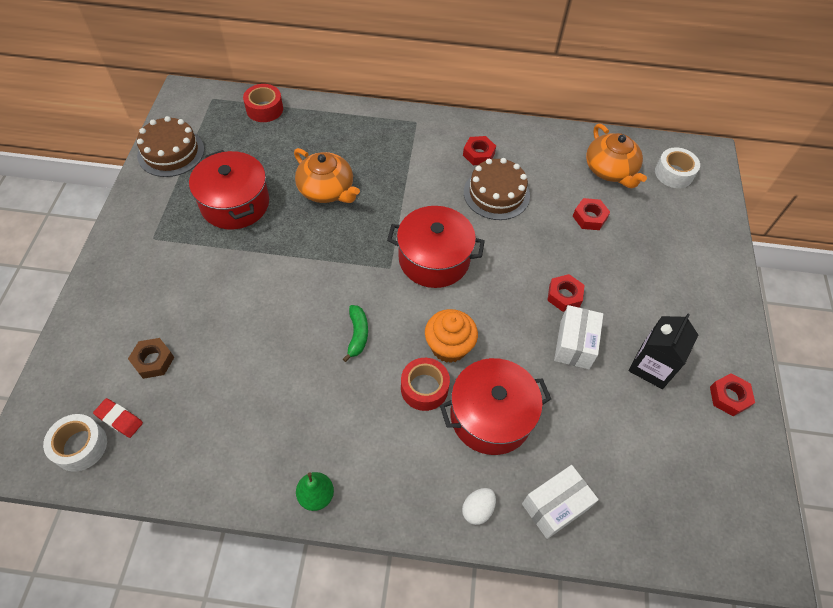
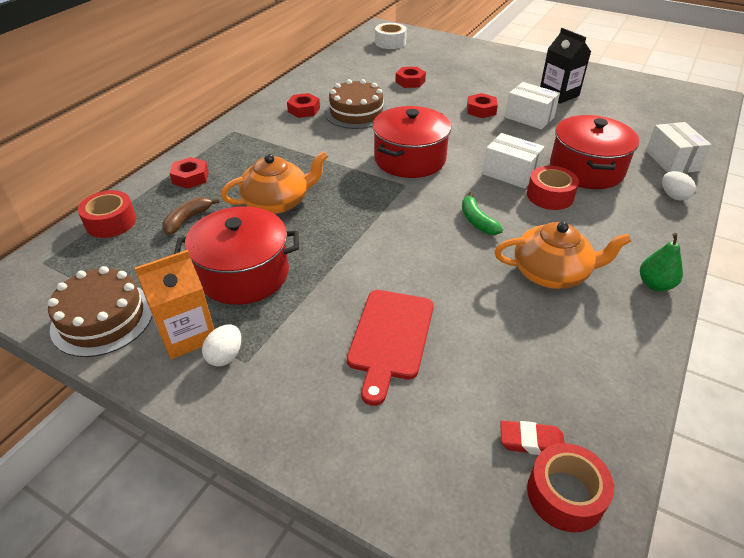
camera: 65 degrees left, 15 degrees down
(80, 446) = (565, 494): white tape -> red tape
(119, 419) = (531, 441): red eraser -> red eraser turned 45 degrees clockwise
(153, 361) = (451, 391): brown nut -> none
(155, 226) = (225, 356): none -> white egg
(168, 199) = (187, 334): none -> orange carton
(195, 311) = (390, 338): none -> red cutting board
(283, 147) = (187, 219): none -> brown banana
(357, 335) = (477, 221): green banana -> green banana turned 135 degrees counterclockwise
(449, 347) = (510, 173): orange cupcake -> white box
(610, 170) = (369, 62): orange teapot -> orange teapot (551, 273)
(729, 397) = (591, 76): red nut -> red nut (190, 177)

